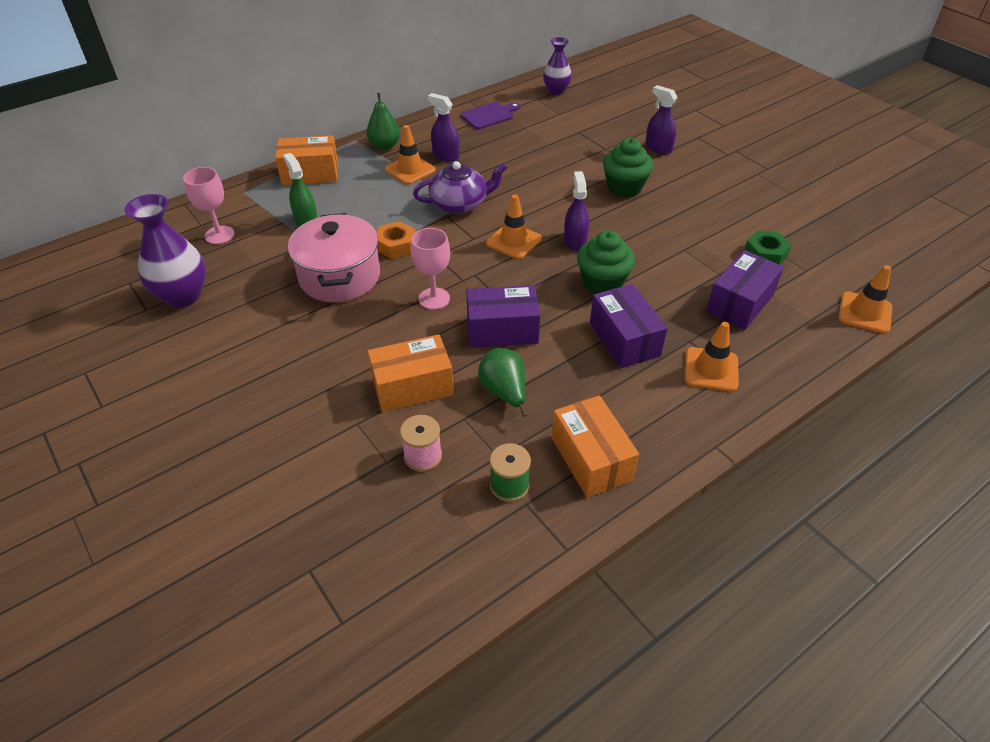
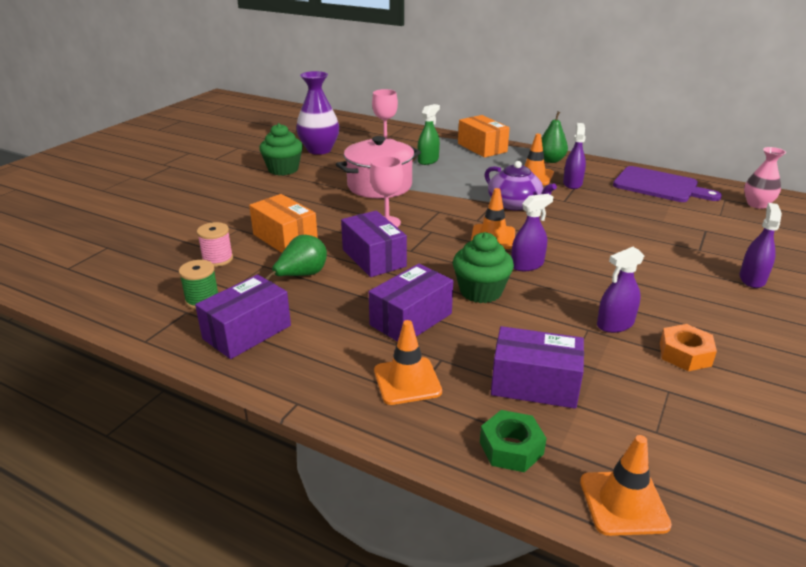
camera: 65 degrees right, 15 degrees down
(396, 245) = (434, 194): orange nut -> orange nut (685, 354)
(489, 115) = (659, 186): purple cutting board -> purple cutting board, size x1.56
(556, 90) = (757, 204): purple vase -> pink vase
(591, 459) = (247, 332): orange box -> purple box
(624, 187) = (647, 273): green cupcake -> green cupcake (283, 169)
(684, 234) = (615, 324): none -> purple spray bottle
(765, 254) = (648, 390): green nut -> green nut (511, 448)

